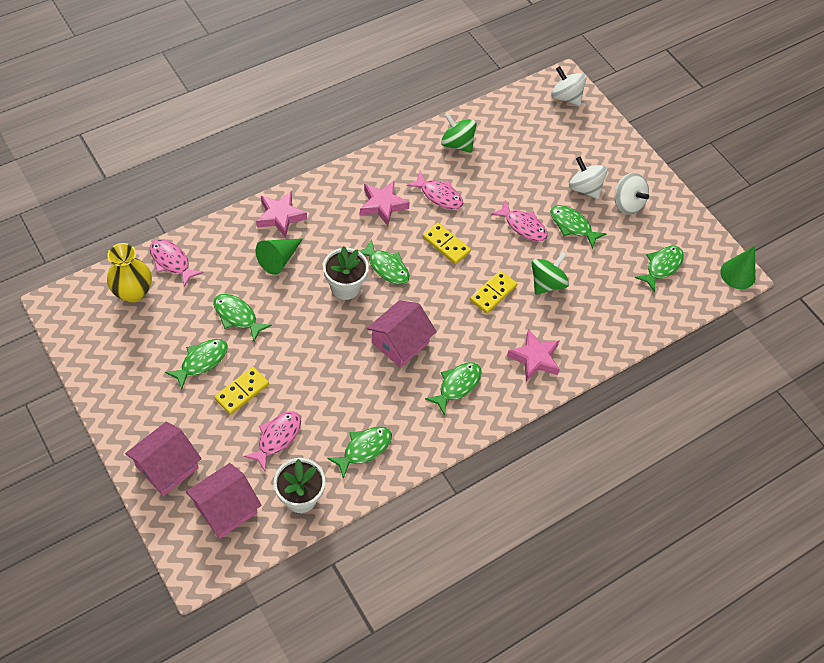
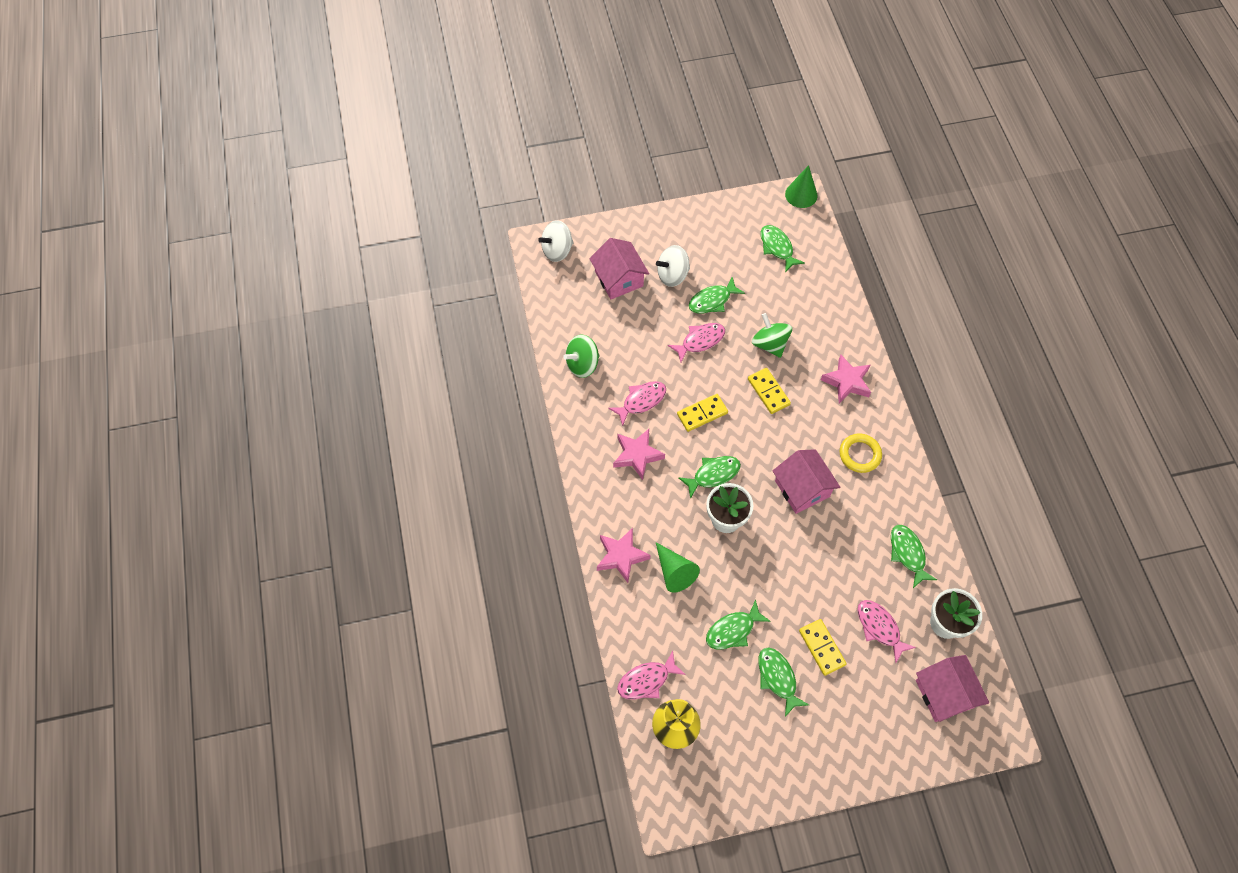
camera: 65 degrees left, 5 degrees up
(167, 467) = (889, 739): pink house -> pink house (619, 279)
(457, 385) = (859, 454): green fish -> yellow ring
(627, 203) = (700, 248): white spinning top -> none

